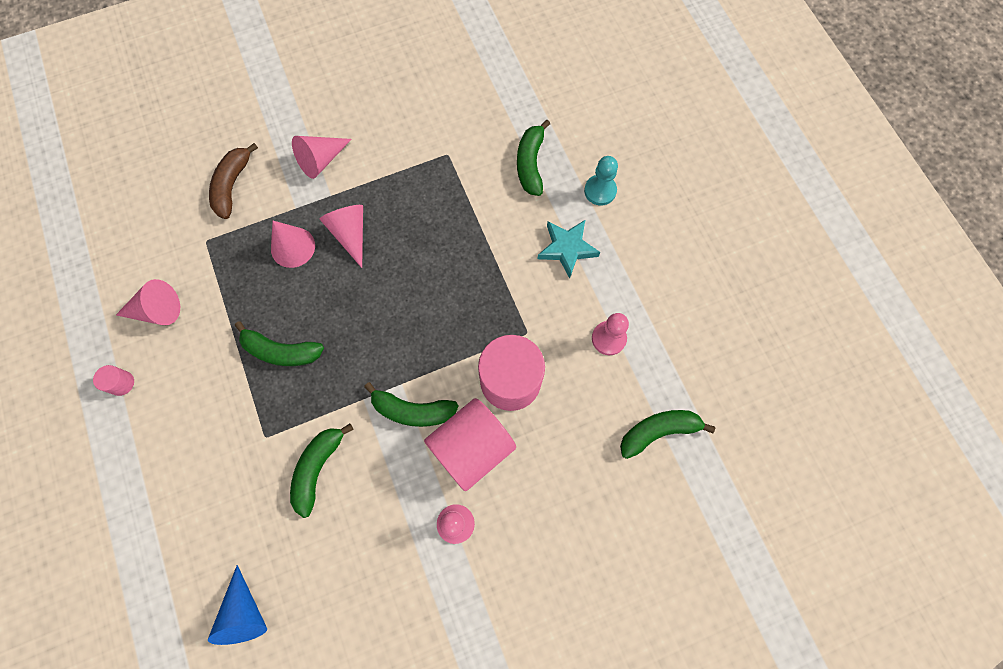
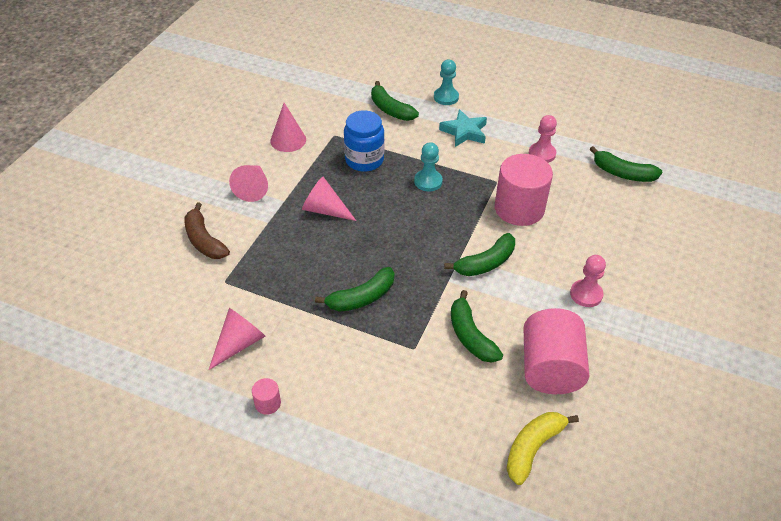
camera: 45 degrees left, 25 degrees down
(245, 612) = (533, 448): blue cone -> yellow banana
(293, 247) = (294, 242): pink cone -> pink cone (288, 140)
(441, 206) = (364, 160): none -> blue jar
(467, 278) = (428, 181): none -> turquoise pawn
(471, 447) = (543, 253): pink cylinder -> pink cylinder (550, 368)
(658, 431) = (622, 173): green banana -> green banana turned 90 degrees counterclockwise

